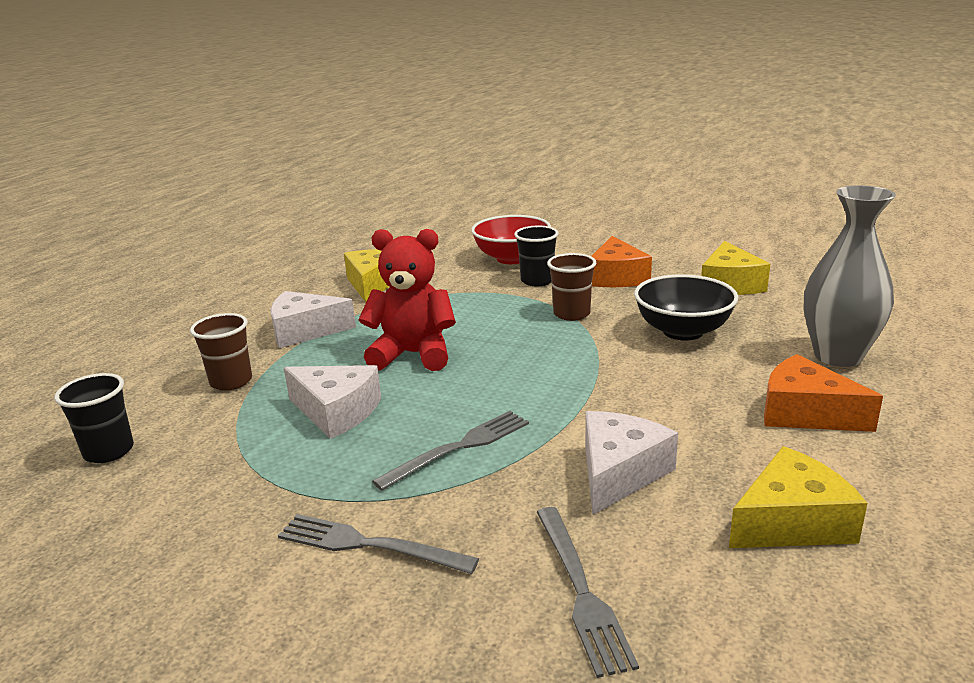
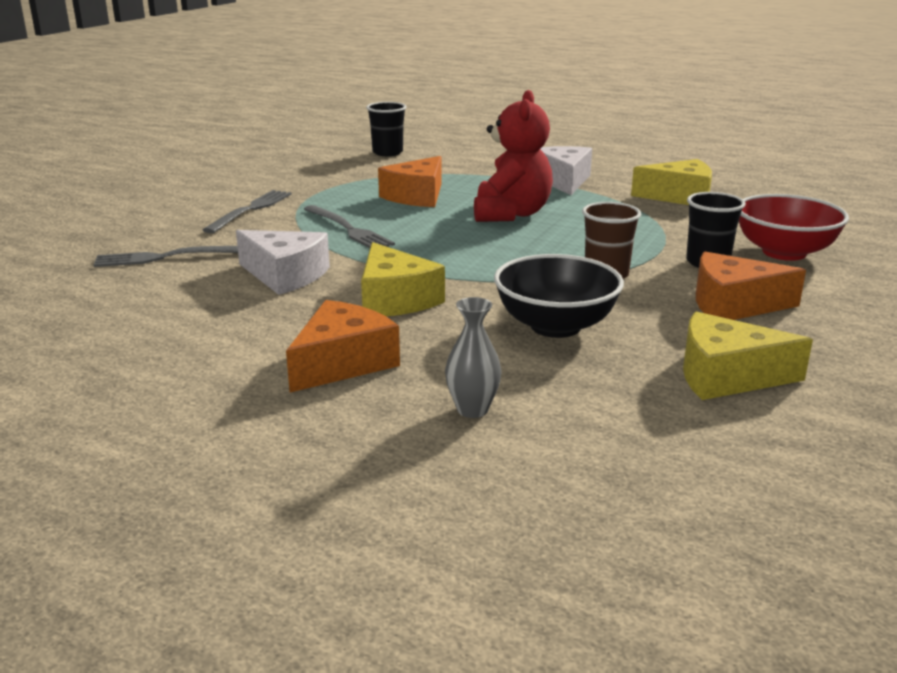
camera: 90 degrees right, 0 degrees up
(231, 381) = (473, 168): brown cup -> none
(336, 412) = (416, 196): white cheese -> orange cheese
(792, 522) = (182, 327): yellow cheese -> yellow cheese (394, 299)
(838, 356) = (472, 409): grey vase -> grey vase, size x0.50

